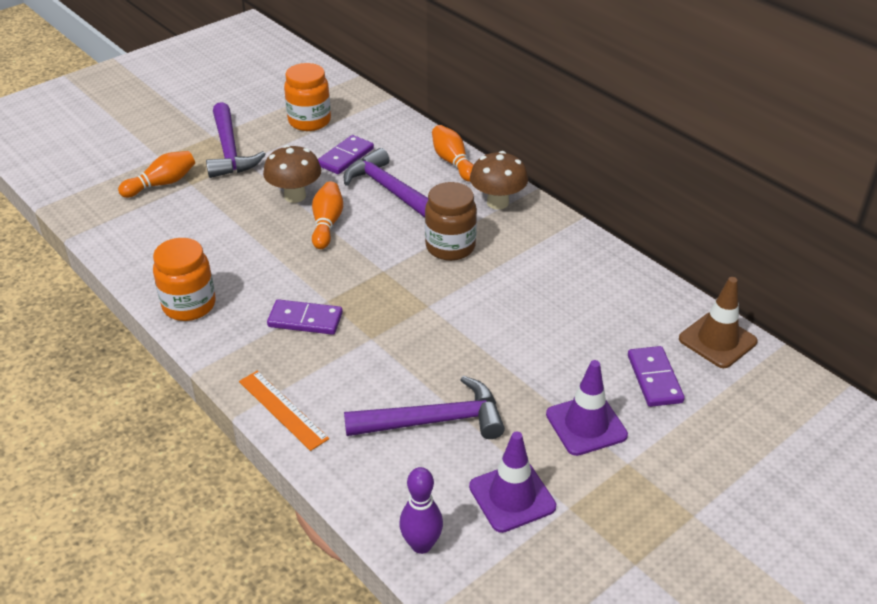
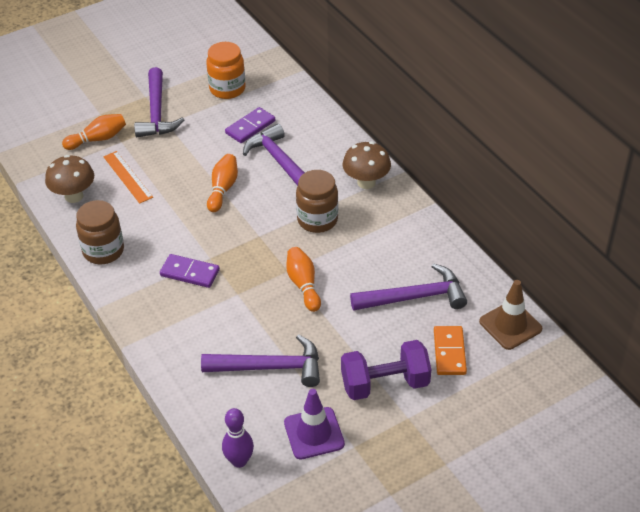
camera: 10 degrees right, 5 degrees up
(189, 305) = (103, 251): orange jar -> brown jar
(283, 409) = (159, 345): orange ruler -> orange ruler (128, 177)
(295, 196) = (202, 160): brown mushroom -> brown mushroom (74, 196)
(453, 162) = (338, 140): orange bowling pin -> orange bowling pin (303, 285)
(586, 425) = (385, 384): purple traffic cone -> purple dumbbell
(592, 320) = (414, 297): none -> purple hammer
(654, 379) = (449, 352): purple domino -> orange domino

